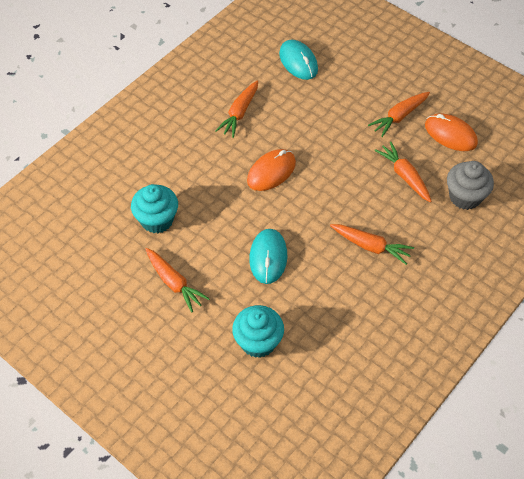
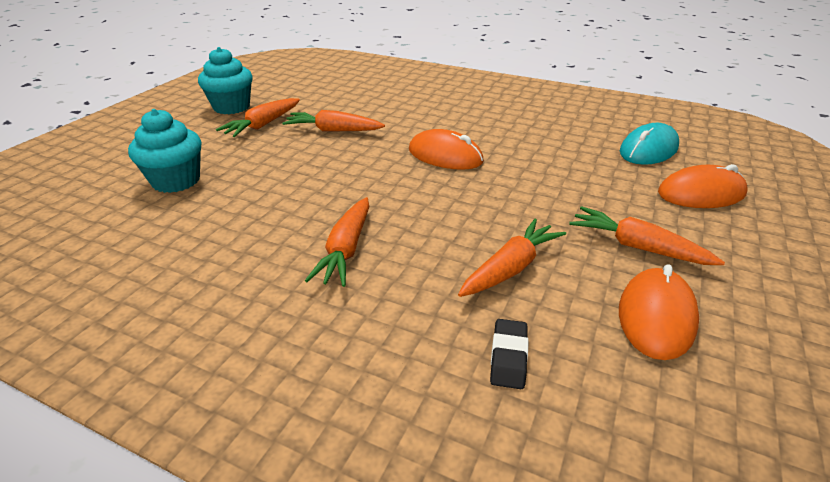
camera: 75 degrees right, 20 degrees down
(157, 220) = (344, 107): turquoise cupcake -> turquoise cupcake (231, 107)
(239, 113) = (523, 126): orange carrot -> orange carrot (333, 130)
(268, 257) = (307, 171): turquoise mouse -> none
(357, 65) = (701, 193): none -> orange mouse
(465, 197) = (508, 357): grey cupcake -> black eraser

